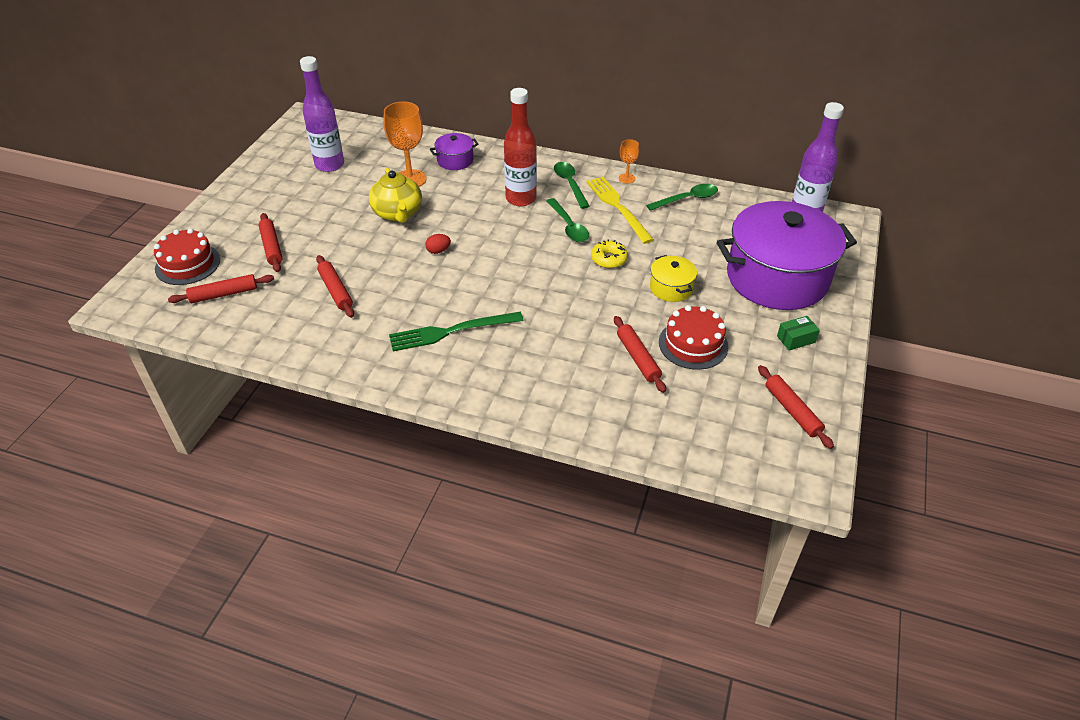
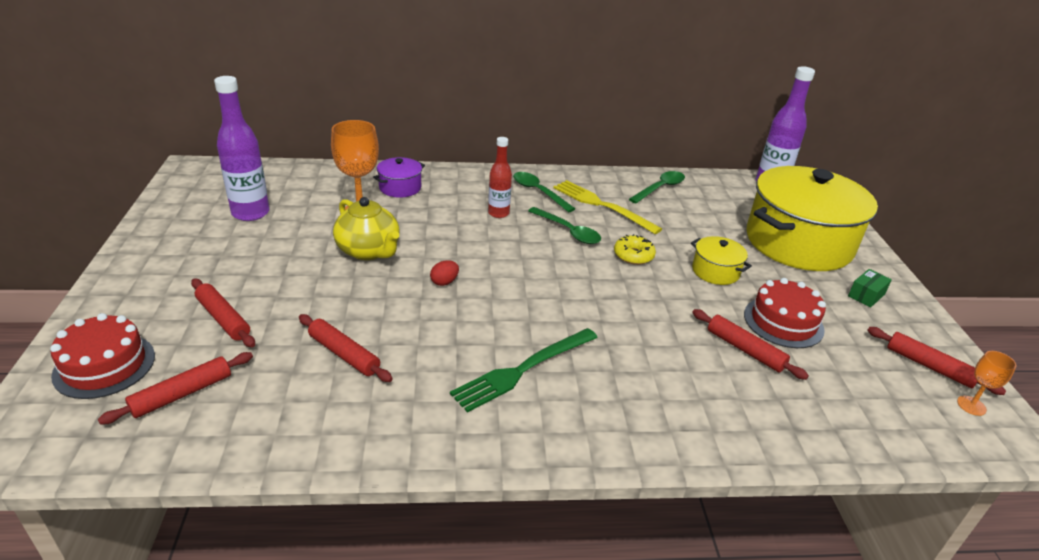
camera: 25 degrees left, 10 degrees down
(521, 199) = (498, 213): red bottle -> red bottle, size x0.61
(627, 178) = (589, 179): orange goblet -> orange goblet (971, 405)
(777, 278) = (798, 243): purple pot -> yellow pot

